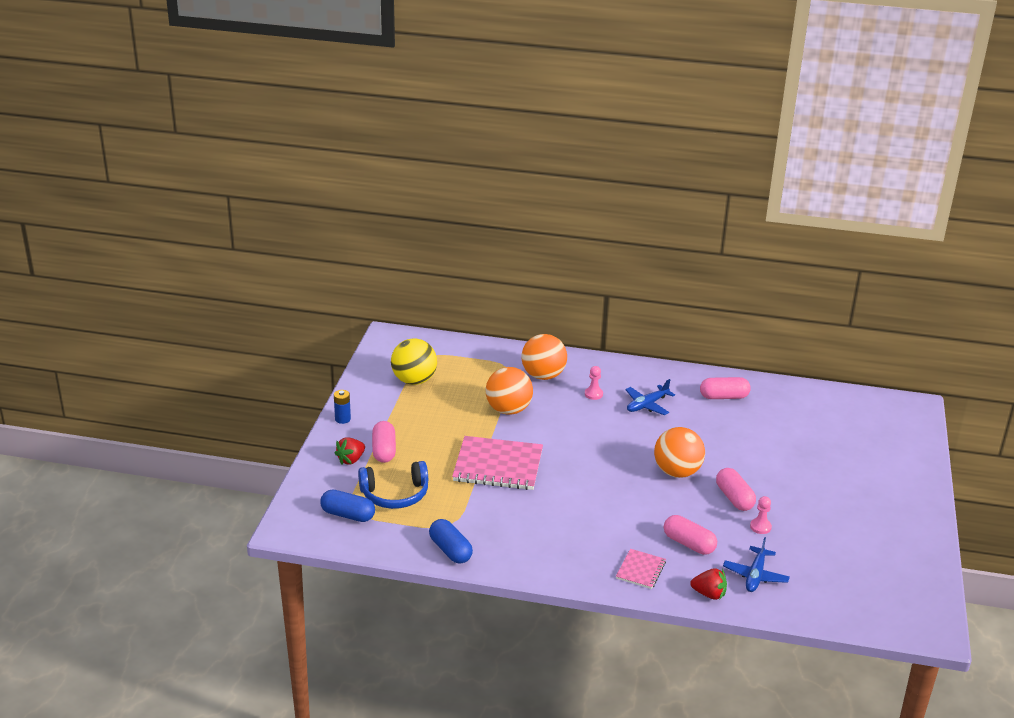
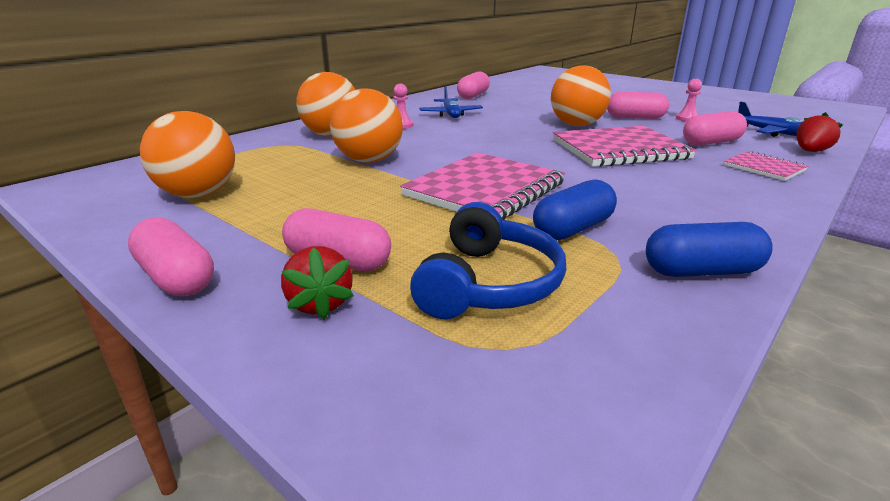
camera: 60 degrees left, 5 degrees down
(342, 419) = (176, 278): blue battery -> pink capsule
(348, 515) = (520, 364): blue capsule -> blue capsule (573, 229)
(414, 380) = (198, 195): yellow ball -> orange ball
(626, 502) = (619, 149): none -> pink notebook

